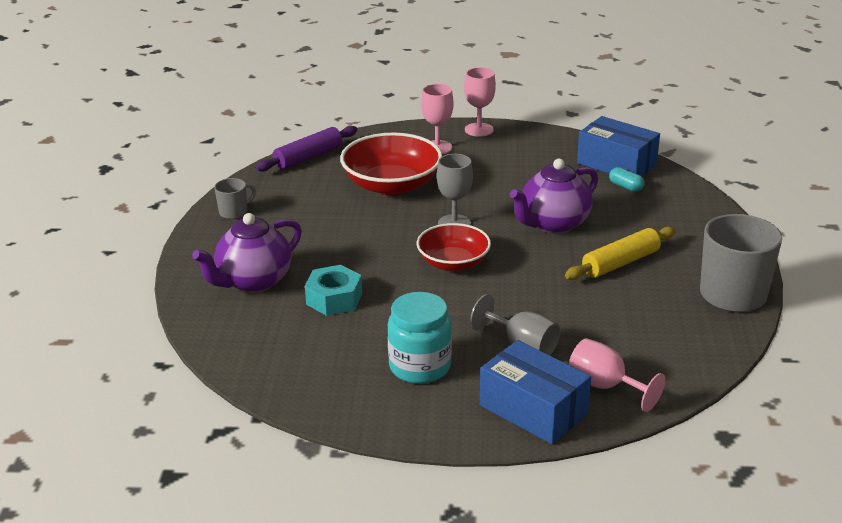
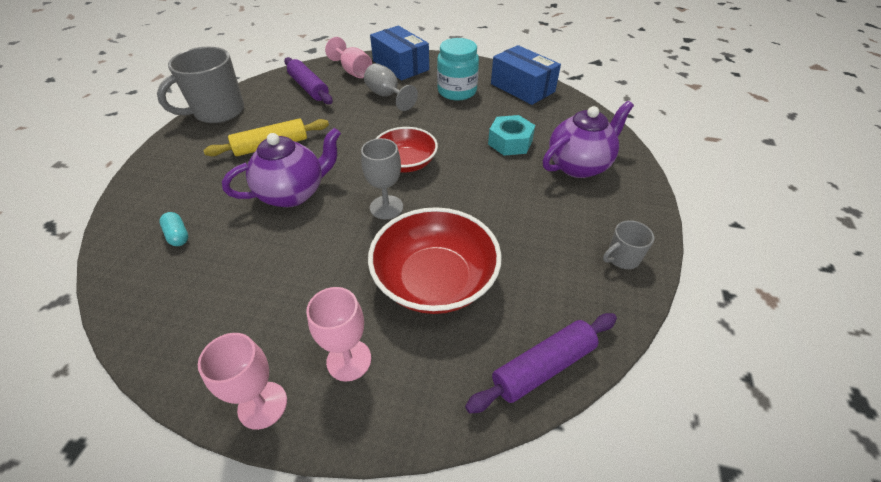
camera: 170 degrees left, 15 degrees up
(616, 164) = (147, 278): blue box -> blue box (522, 88)
(649, 346) = (309, 88): none -> purple rolling pin

